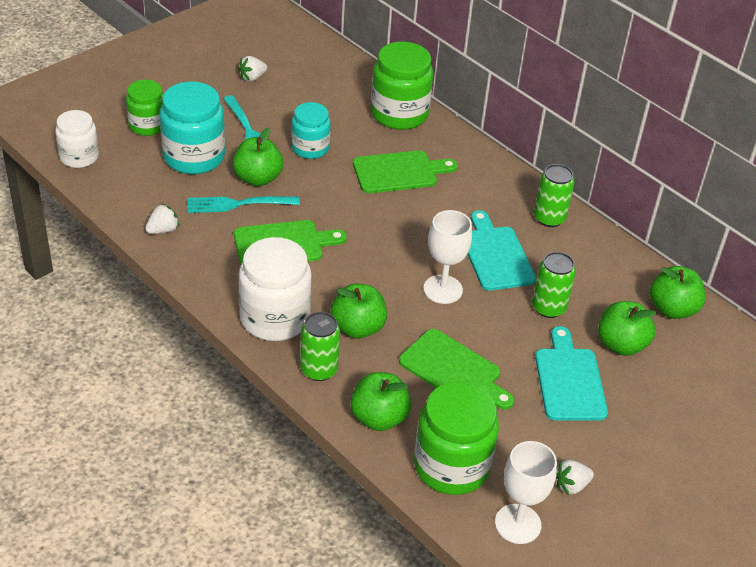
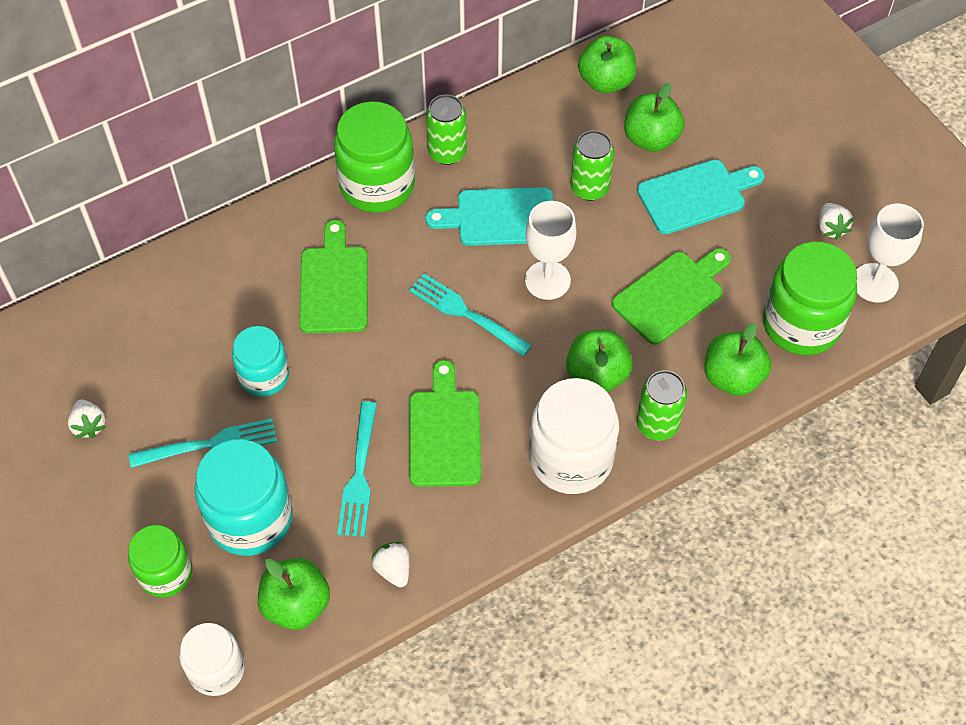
camera: 75 degrees left, 15 degrees up
(257, 178) = (312, 445): green apple -> green apple (296, 605)
(395, 245) = (466, 314): none -> turquoise fork
(399, 114) = (217, 263): green jar -> green jar (377, 185)
(569, 380) = (696, 195): turquoise cutting board -> turquoise cutting board turned 150 degrees clockwise

